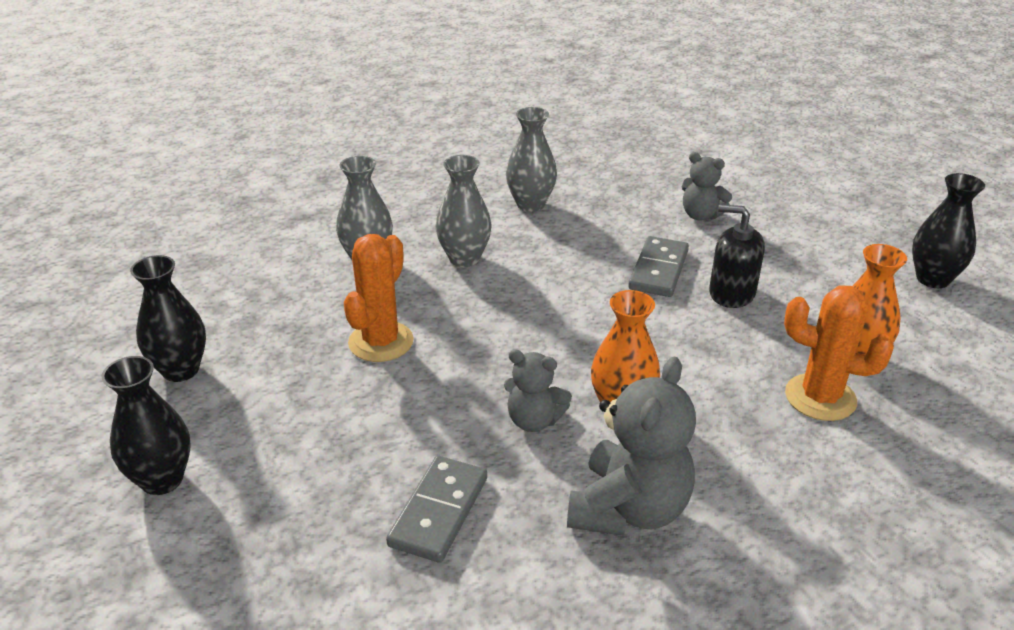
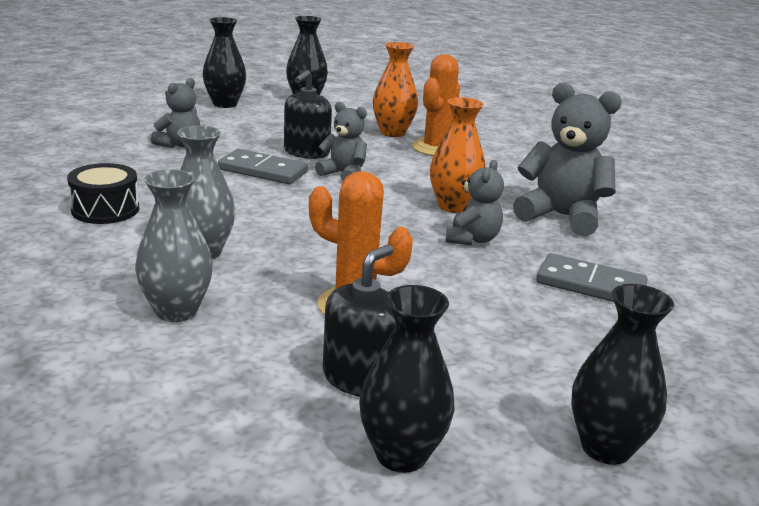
camera: 90 degrees left, 10 degrees down
(273, 349) = (360, 378): none -> black soap dispenser
(530, 204) = (105, 210): grey vase -> black drum
(679, 322) = (343, 174): none -> grey teddy bear
(854, 225) = (225, 104): none -> black vase

